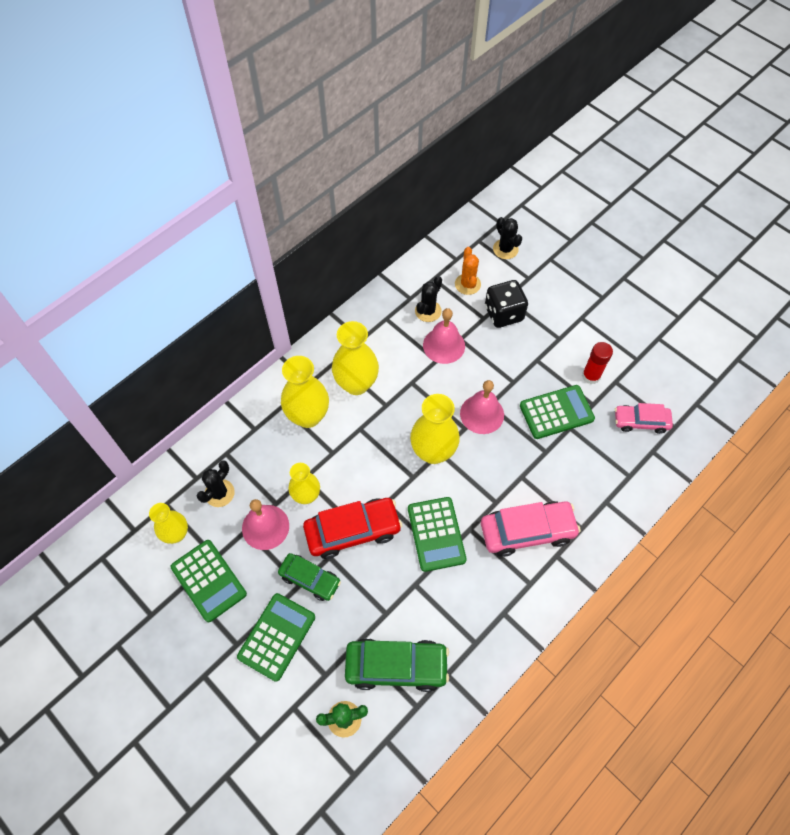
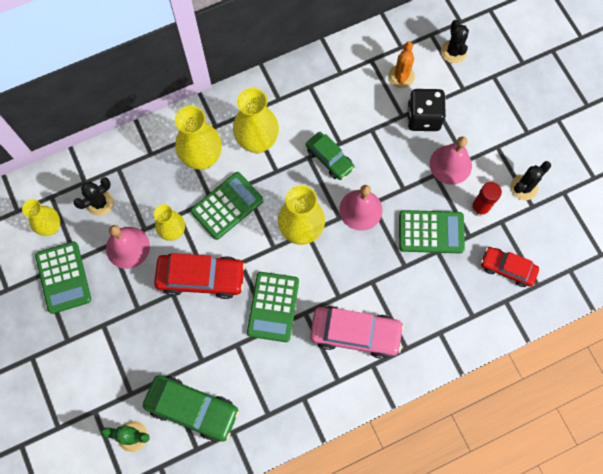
camera: 20 degrees right, 10 degrees up
(277, 636) = (102, 346): green calculator -> green calculator (227, 206)
(310, 579) = (148, 307): green car -> green car (329, 159)
(428, 311) = (352, 91): black cactus -> black cactus (523, 187)
(444, 345) = (353, 131): pink bell -> pink bell (450, 164)
(640, 421) = (507, 268): pink car -> red car

